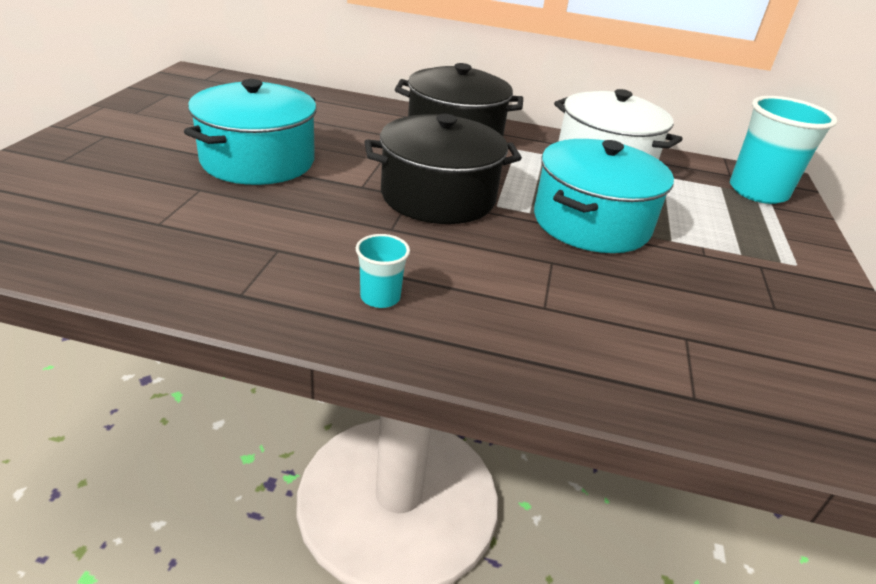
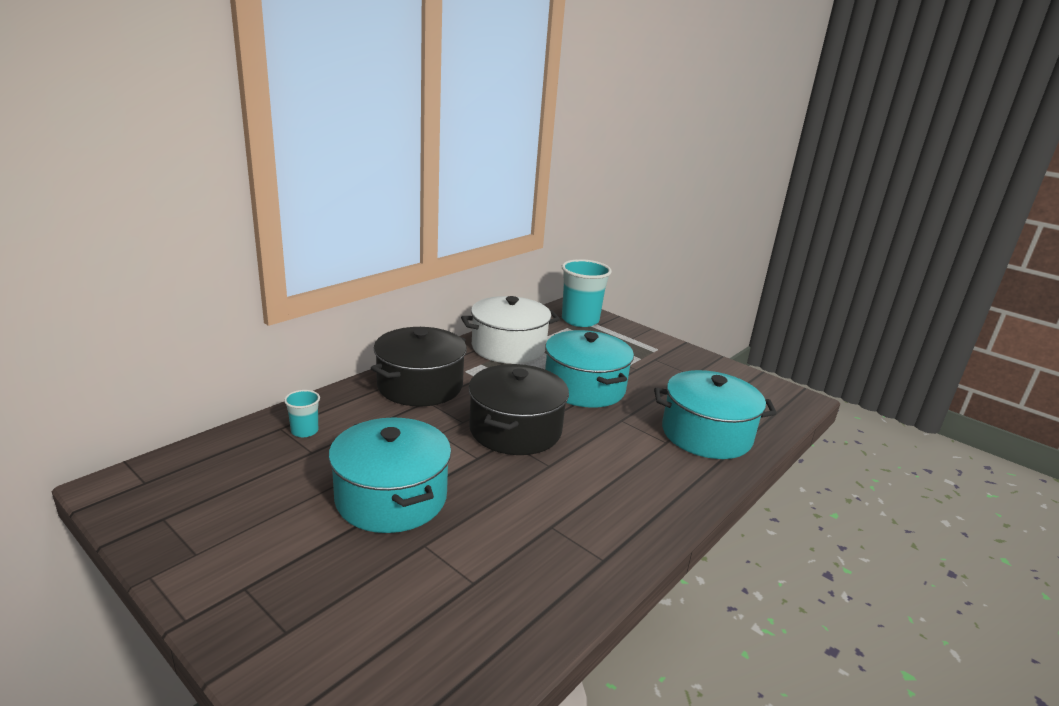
camera: 60 degrees left, 10 degrees down
(380, 297) = (632, 498): turquoise cup -> turquoise cup (304, 431)
(614, 343) = (706, 434): none -> turquoise pot

